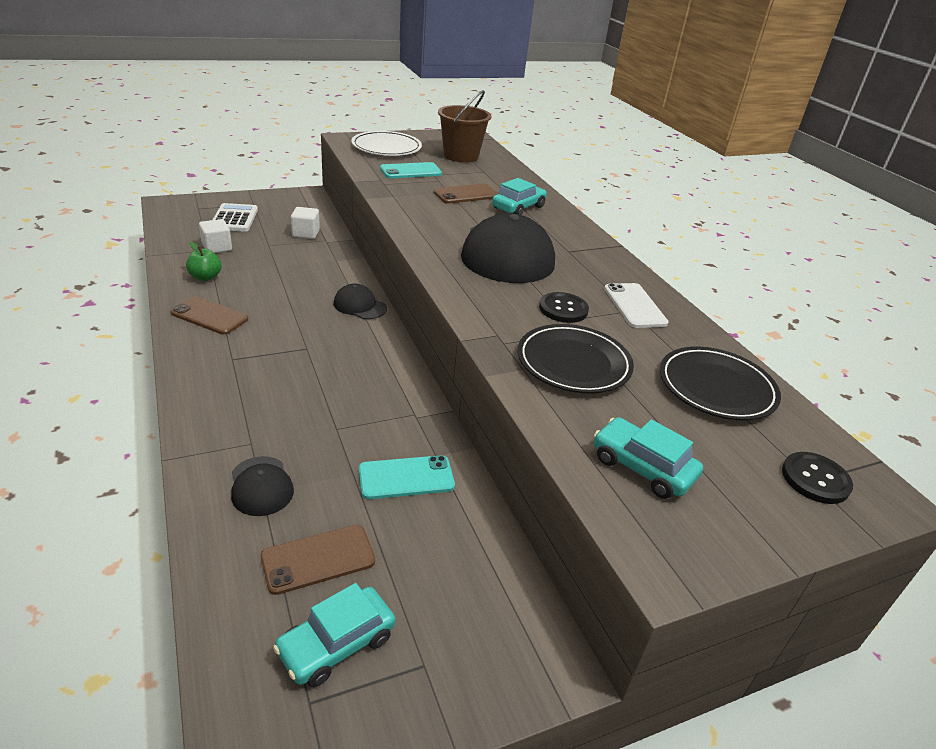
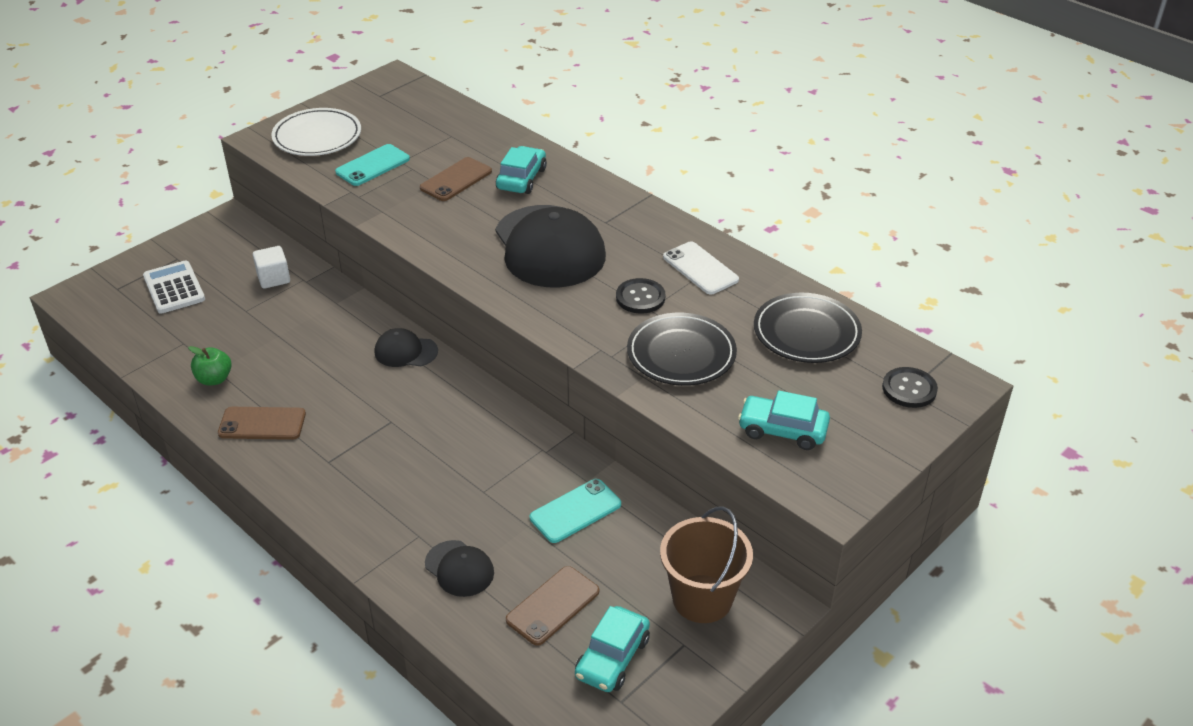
camera: 20 degrees left, 5 degrees up
(217, 247) = (191, 336): white cube -> none
(461, 156) = (409, 119): brown bucket -> brown bucket (702, 599)

